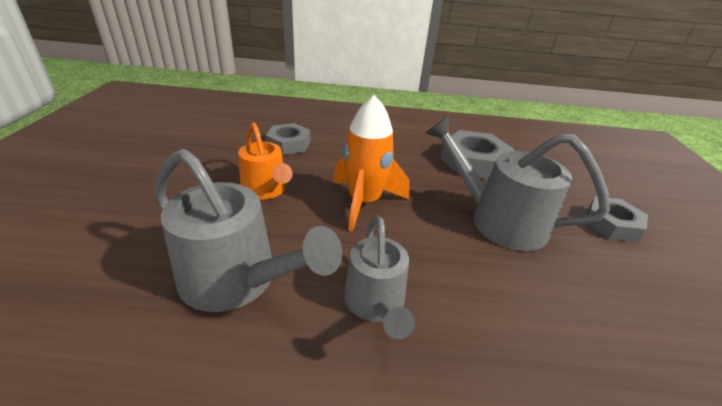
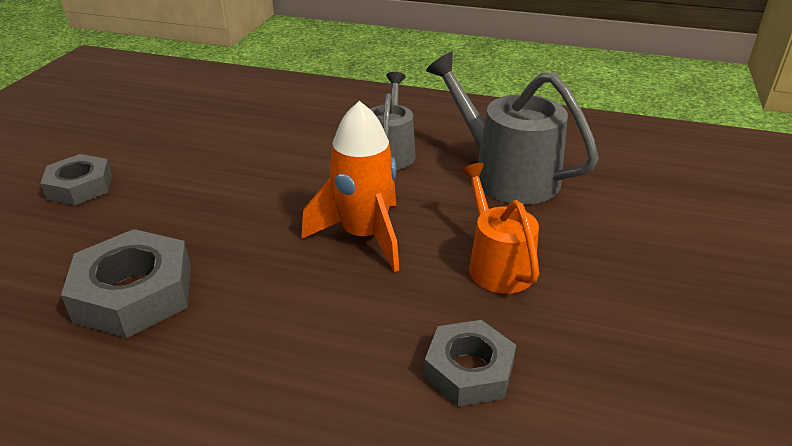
camera: 165 degrees left, 0 degrees up
(497, 220) = (212, 202): grey watering can -> none

